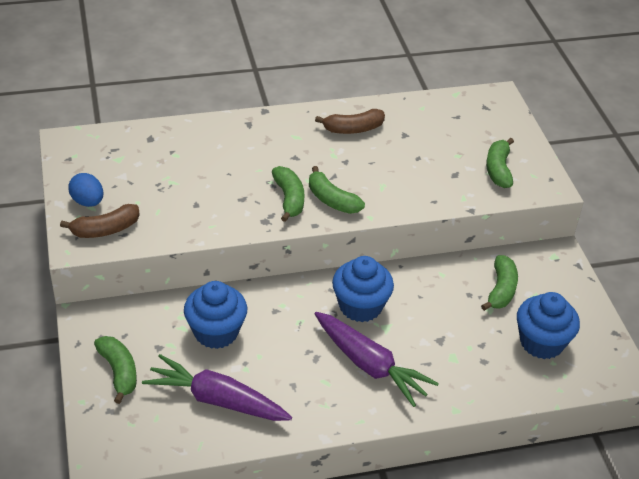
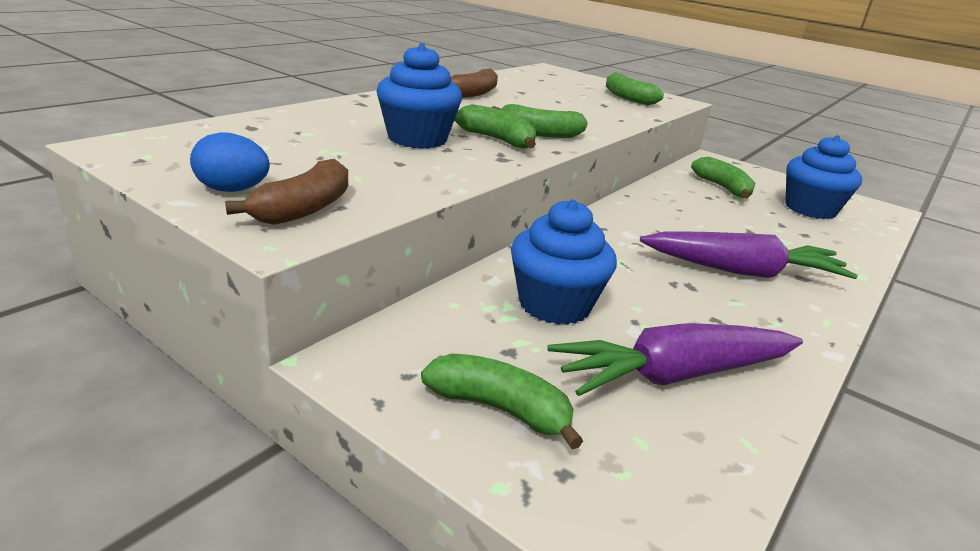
camera: 40 degrees left, 15 degrees down
(360, 306) = (650, 231): blue cupcake -> blue cupcake (417, 139)

